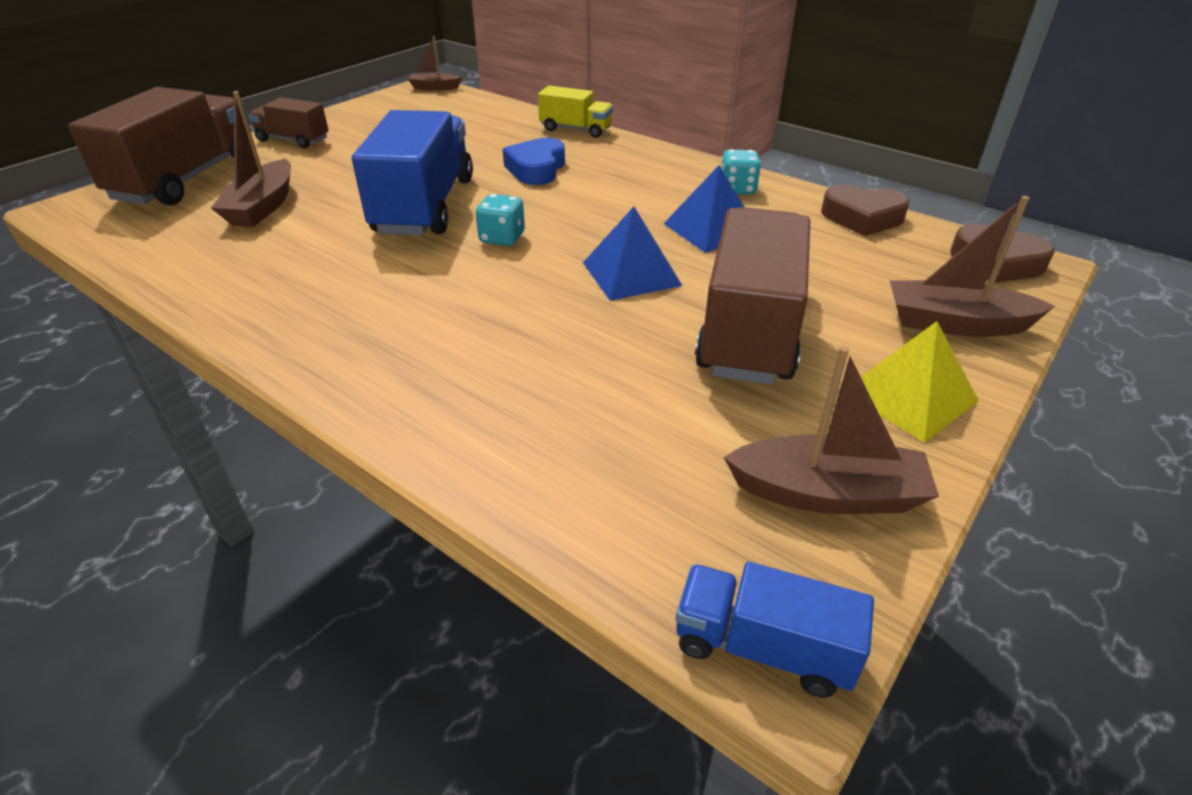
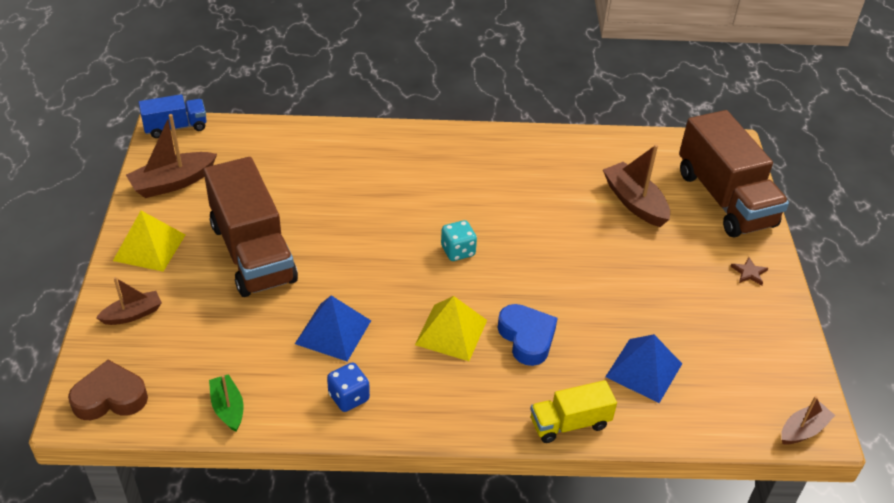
camera: 140 degrees right, 5 degrees up
(293, 140) = (749, 273): brown truck -> brown star
(424, 206) = (544, 254): blue truck -> none
(596, 192) = (451, 332): none -> yellow pyramid
(631, 274) = (350, 261): blue pyramid -> blue pyramid (643, 370)
(737, 189) = (349, 397): turquoise dice -> blue dice
(862, 218) = (228, 408): brown heart -> green boat
(955, 324) = (133, 314): brown boat -> brown boat, size x0.62

